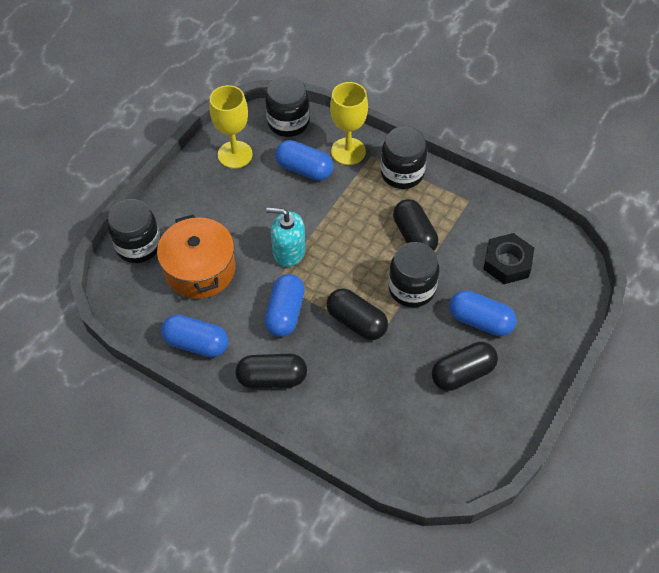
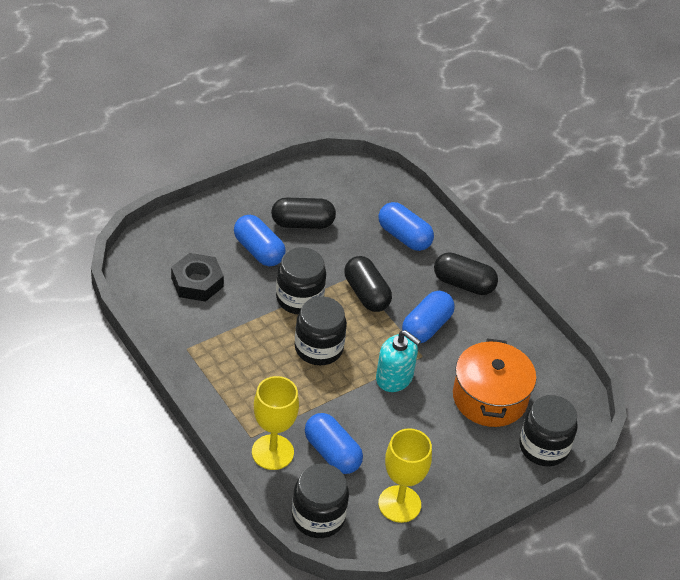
camera: 160 degrees left, 10 degrees down
(196, 343) = (518, 336): blue capsule -> blue capsule (404, 236)
(402, 173) = (232, 403): black jar -> black jar (318, 348)
(414, 236) = (264, 340): black capsule -> none

